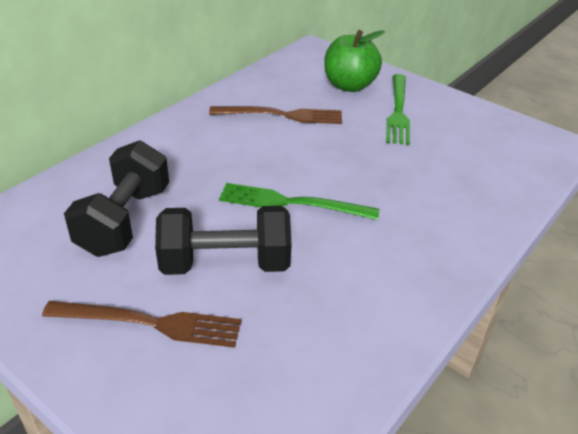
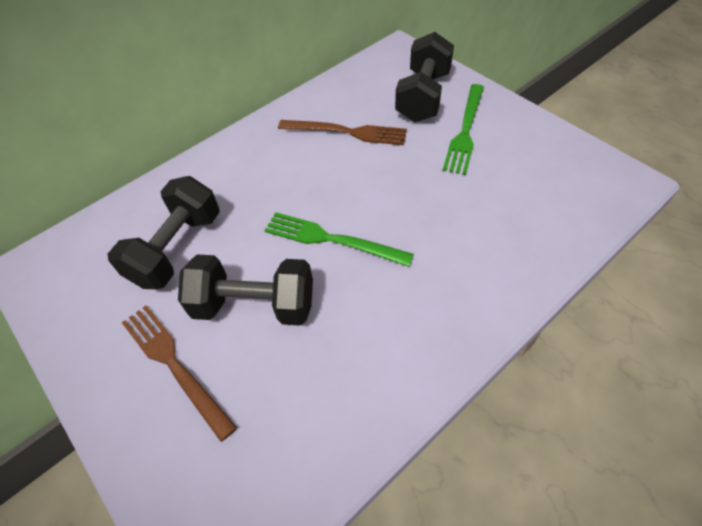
camera: 15 degrees right, 15 degrees up
(150, 323) = (174, 365): brown fork -> brown fork turned 150 degrees counterclockwise
(349, 85) = (423, 96): green apple -> black dumbbell

